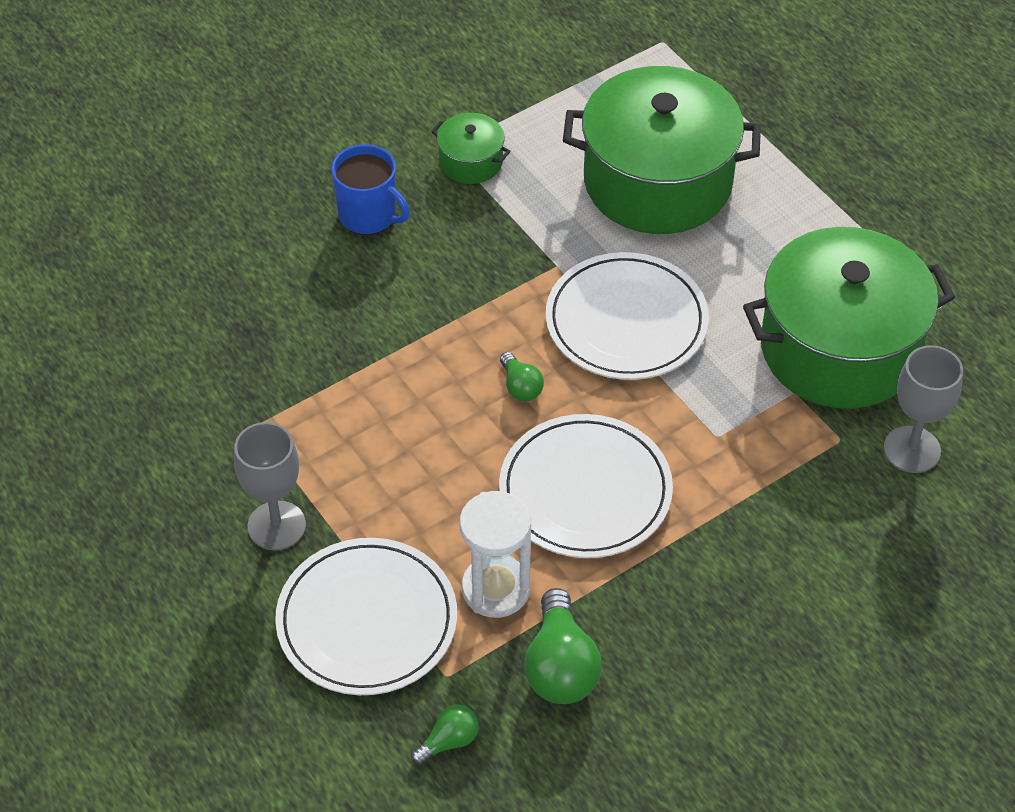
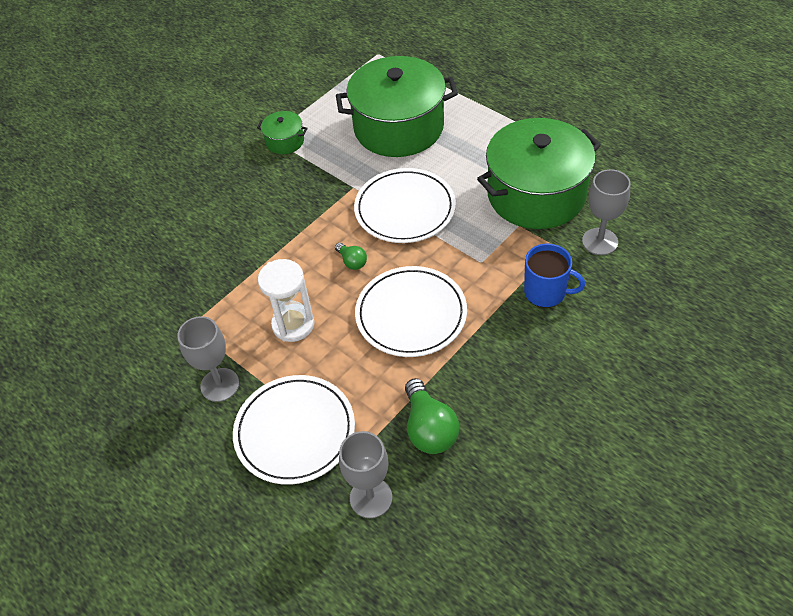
camera: 10 degrees left, 0 degrees up
(369, 215) = (231, 185): blue mug -> blue mug (546, 292)
(448, 741) = (371, 498): green light bulb -> grey goblet
(496, 589) = (373, 389): white hourglass -> white hourglass (293, 325)

